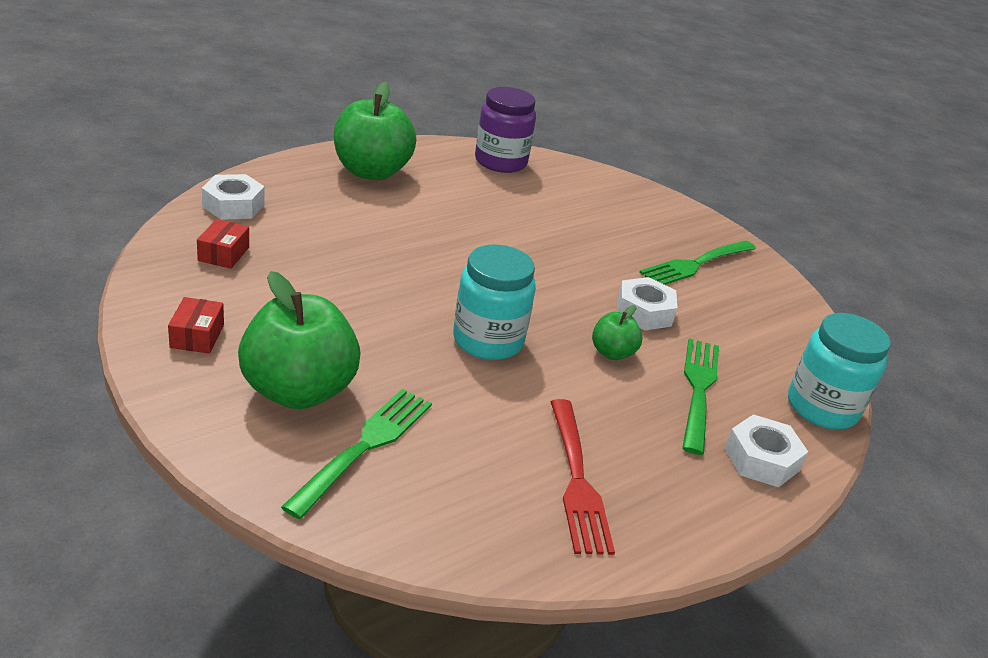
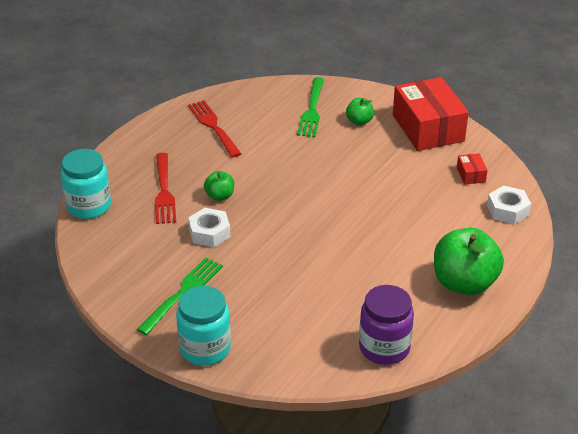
camera: 165 degrees right, 5 degrees up
(197, 336) = (428, 128): red box -> red box, size x2.43
(299, 391) = (359, 121): green apple -> green apple, size x0.49
(488, 340) = (291, 177): turquoise jar -> turquoise jar (205, 348)
(698, 389) = (164, 191): green fork -> red fork
(761, 459) = (125, 165): white nut -> none

